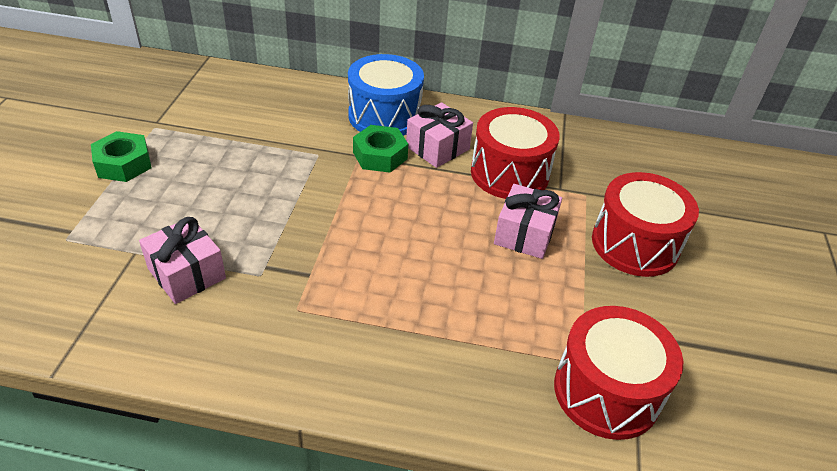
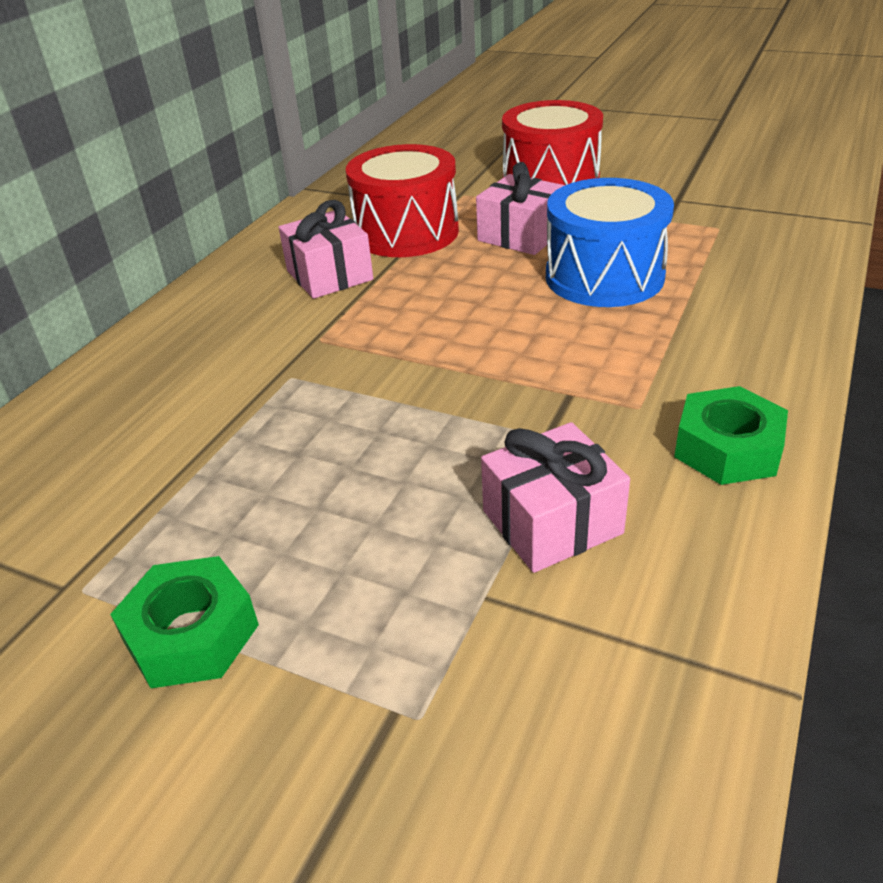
camera: 70 degrees left, 5 degrees down
(380, 155) = (323, 321): green nut -> green nut (727, 448)
(384, 116) = (227, 311): blue drum -> blue drum (604, 277)
(606, 391) = (754, 221): red drum -> none

